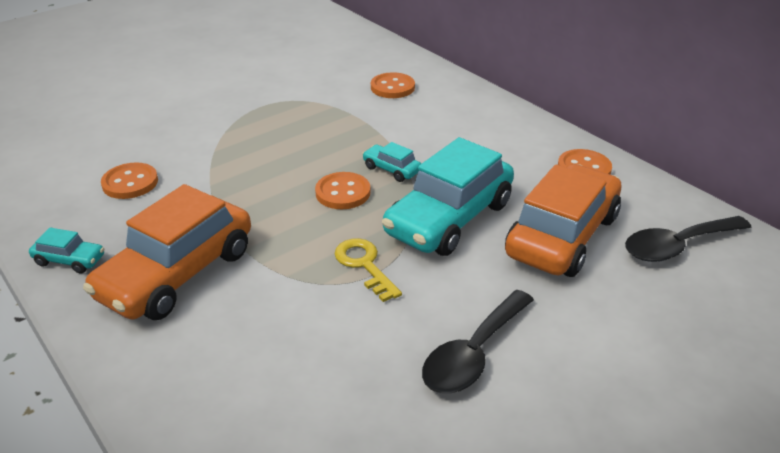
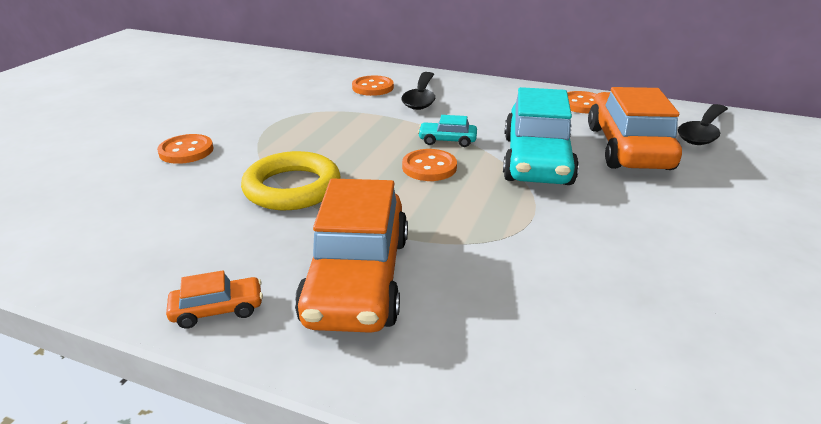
camera: 30 degrees left, 5 degrees down
(70, 260) = (218, 310): turquoise car -> orange car
(130, 183) = (205, 219): orange button -> orange button (186, 151)
(215, 176) = (292, 188): none -> yellow ring
(364, 265) = (518, 212): yellow key -> none
(473, 354) = (683, 243): black spoon -> black spoon (421, 98)

